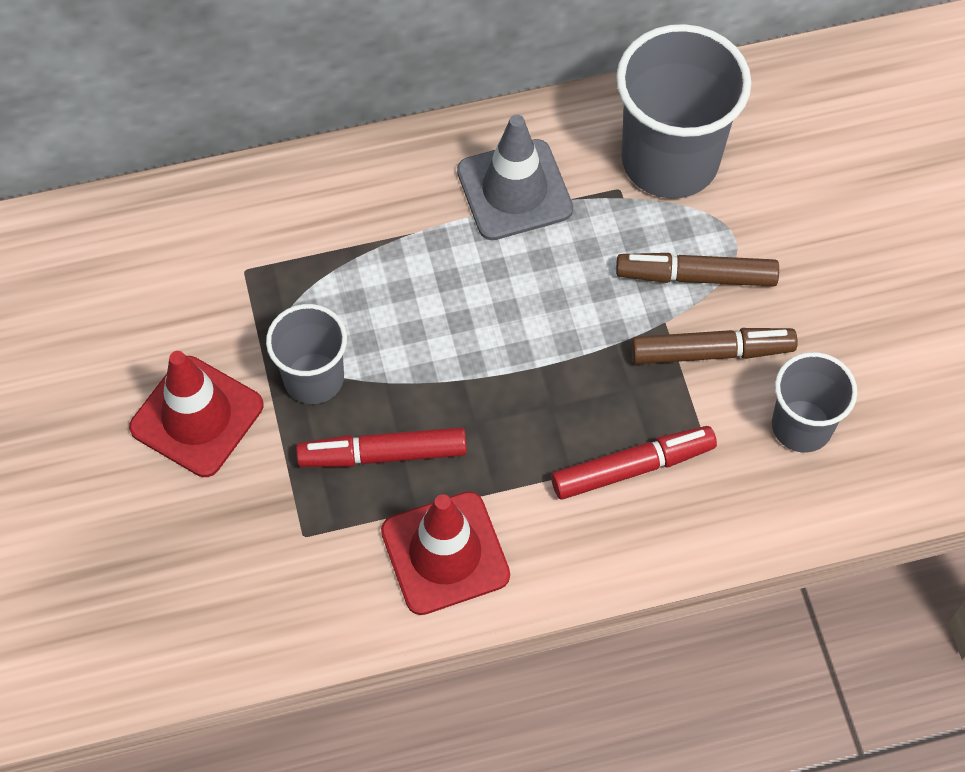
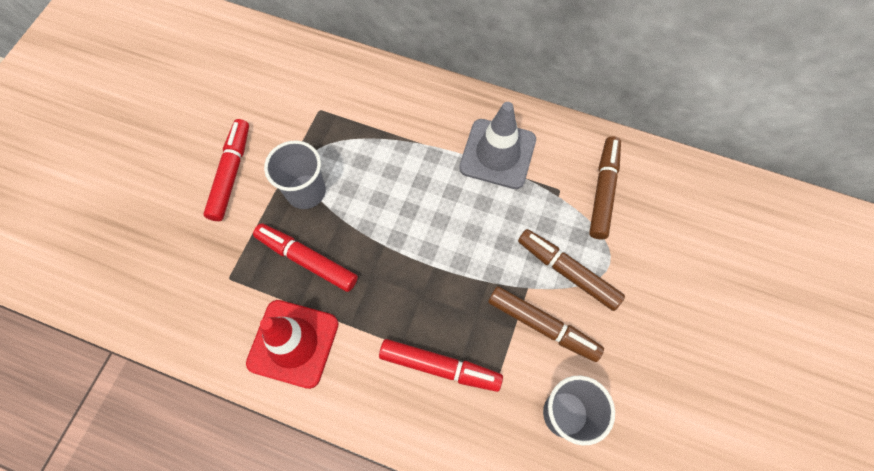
camera: 35 degrees right, 5 degrees up
(197, 416) = (231, 173): red traffic cone -> red marker
(670, 160) = (603, 191): grey cup -> brown marker

